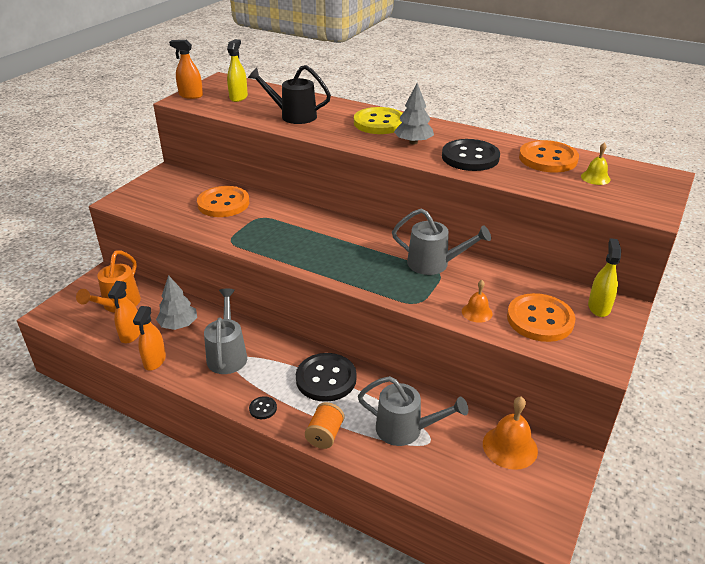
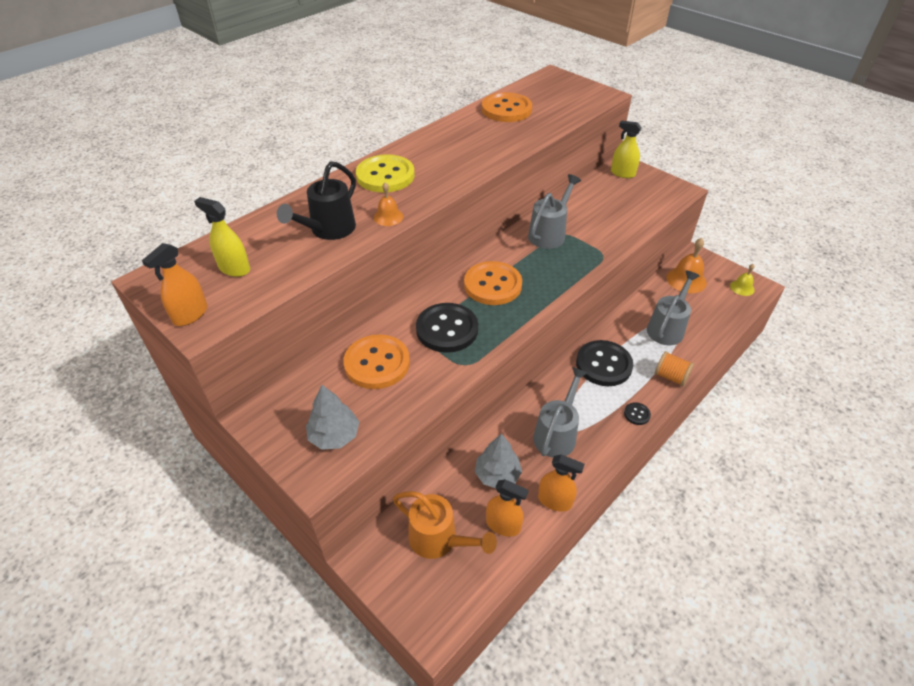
camera: 75 degrees left, 10 degrees up
(227, 354) = (557, 434): grey watering can -> grey watering can turned 105 degrees clockwise
(413, 142) = (443, 165): grey tree -> grey tree (334, 436)
(470, 157) = (488, 143): black button -> black button (447, 329)
(477, 312) = (621, 228): orange bell -> orange bell (388, 217)
(540, 319) = (633, 202): orange button -> orange button (492, 285)
(595, 178) = (546, 99): yellow bell -> yellow bell (742, 288)

